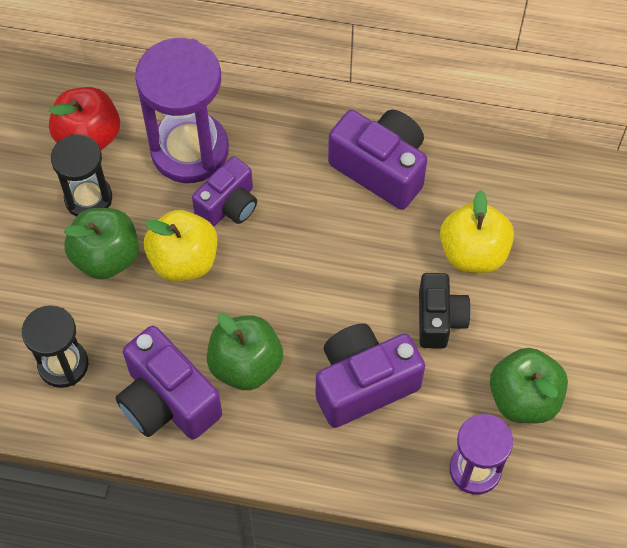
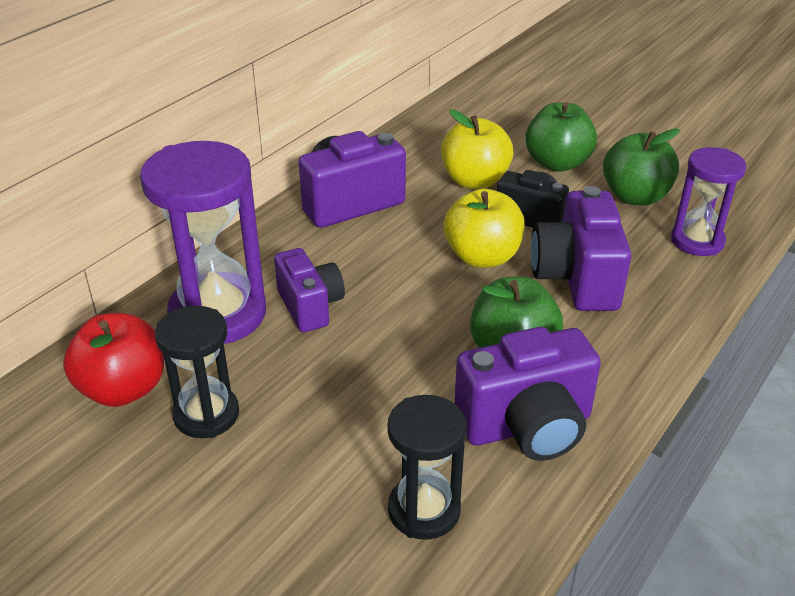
camera: 65 degrees left, 25 degrees down
(106, 257) = (299, 422): green apple -> green apple (557, 163)
(184, 260) = (352, 359): yellow apple -> yellow apple (482, 257)

